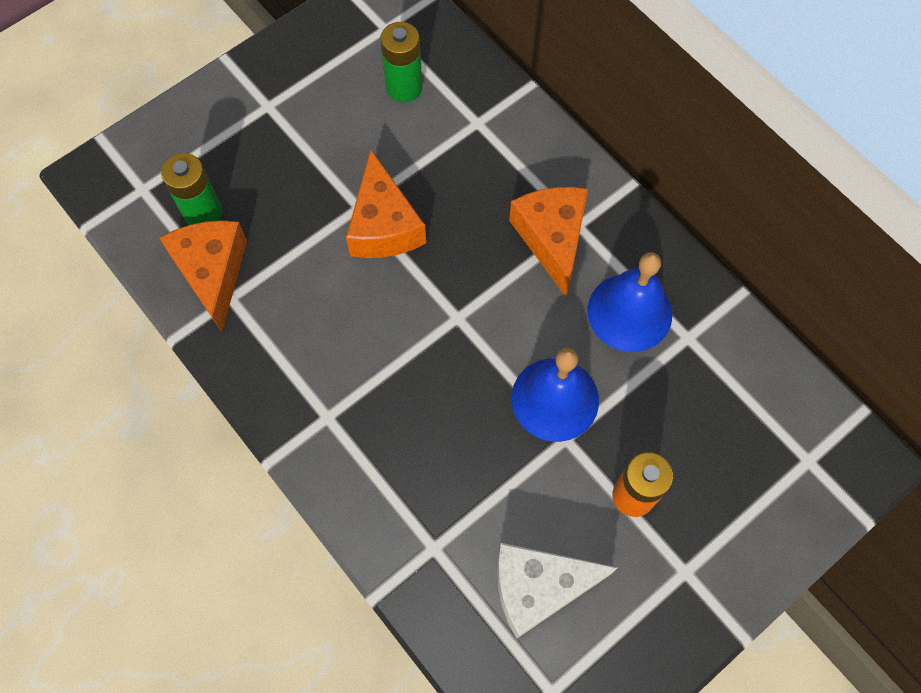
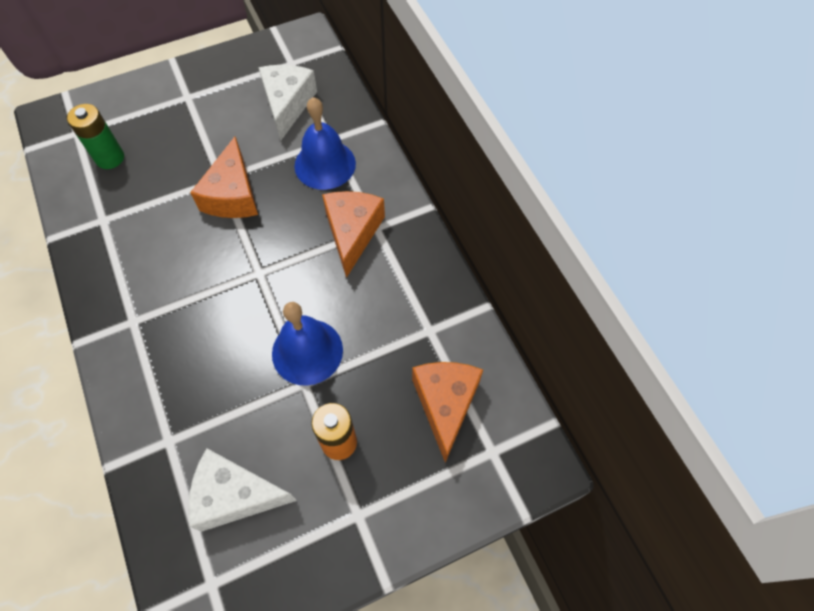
camera: 15 degrees right, 5 degrees down
(212, 273) = (97, 200): orange cheese -> orange cheese (445, 404)
(404, 87) = (287, 105): green battery -> white cheese
(629, 312) = (390, 300): blue bell -> blue bell (325, 164)

